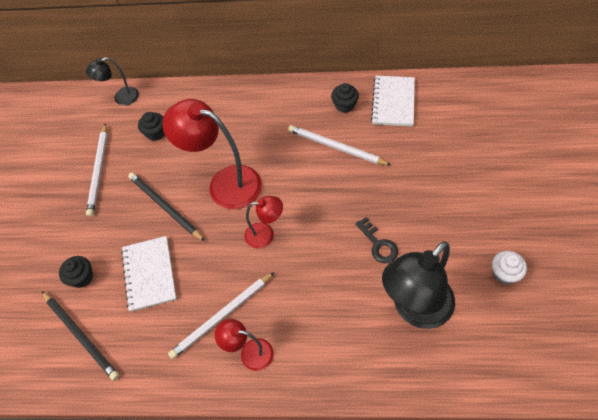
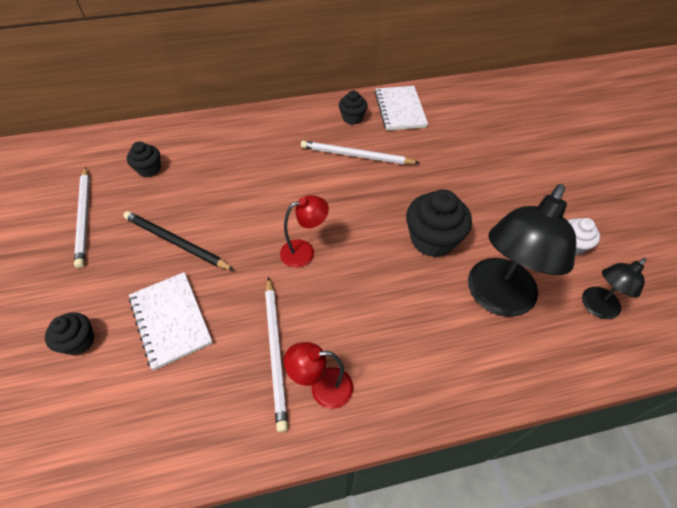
camera: 20 degrees left, 5 degrees down
(81, 336) = (88, 416): black pencil -> none
(121, 98) = (101, 141): black lamp -> black lamp (595, 307)
(222, 316) = (275, 351): white pencil -> white pencil turned 45 degrees counterclockwise
(225, 183) = (243, 207): red lamp -> none
(378, 244) = (432, 239): black key -> black cupcake

